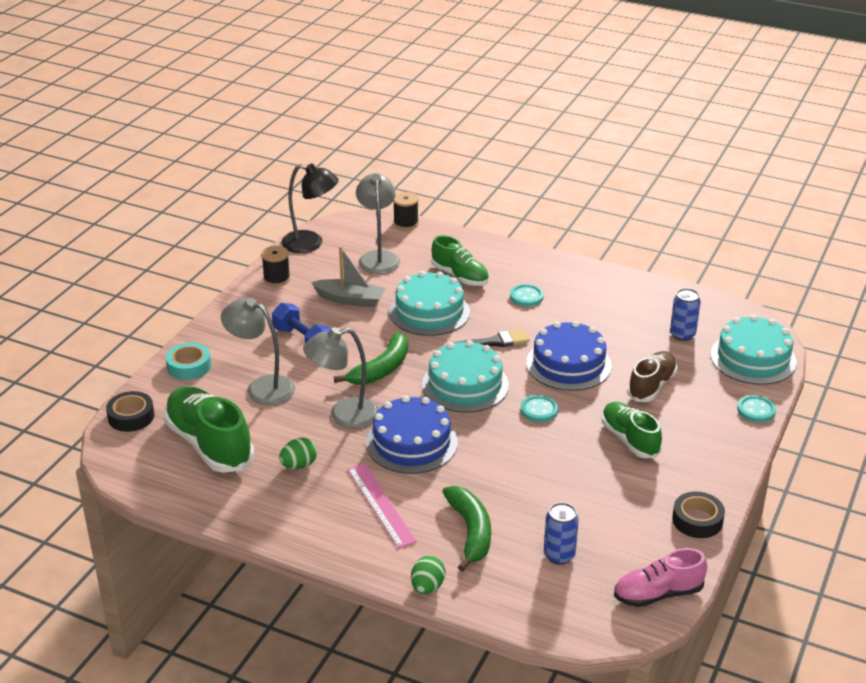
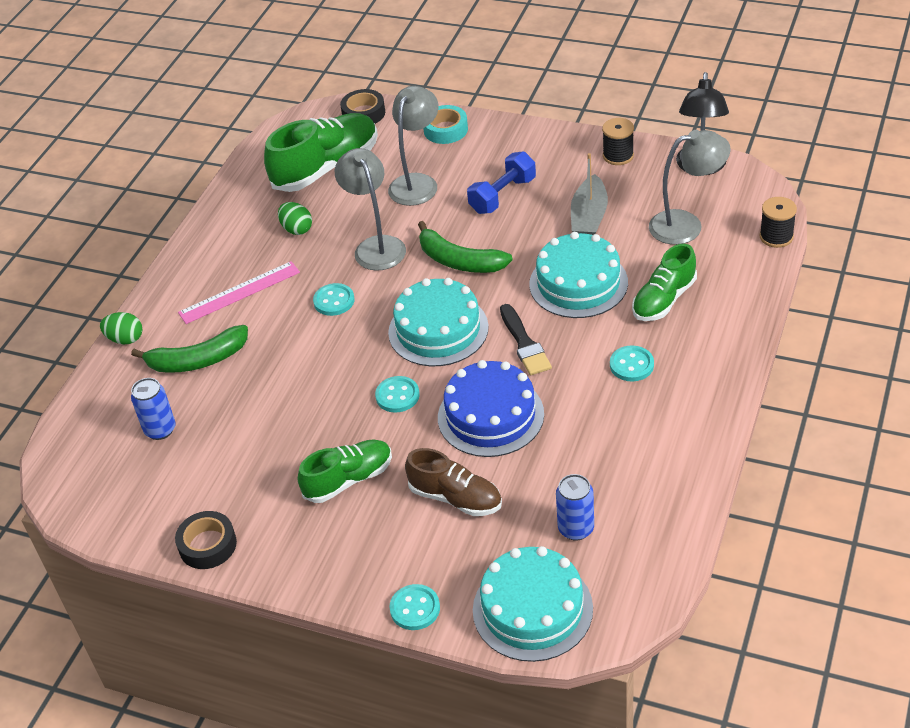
camera: 90 degrees right, 10 degrees up
(411, 443) = (334, 301): blue cake -> turquoise button
(658, 594) = (98, 512): pink shoe -> none

